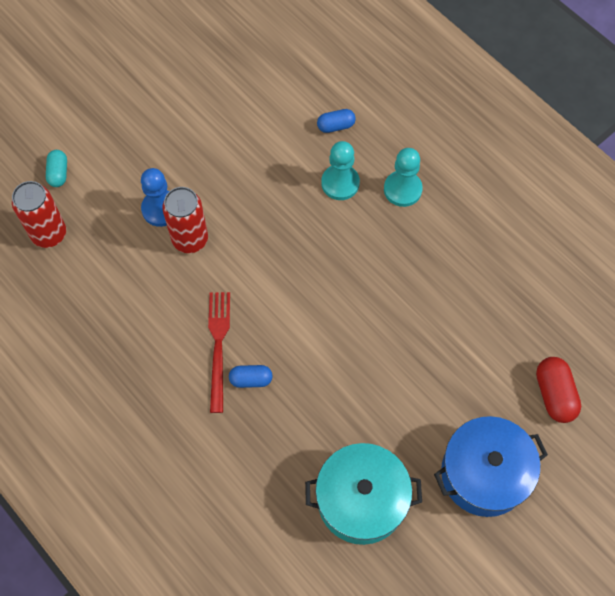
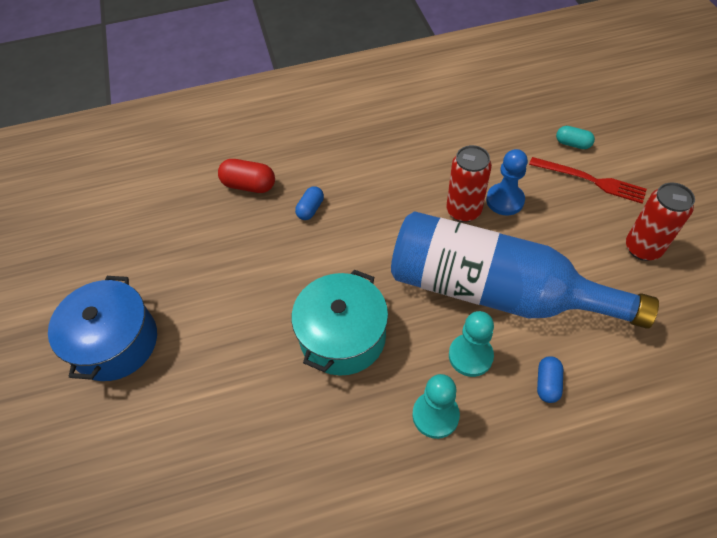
camera: 120 degrees right, 10 degrees down
(49, 234) = (513, 124): red can -> red can (642, 248)
(218, 345) = (352, 198): red fork -> red fork (591, 180)
(269, 186) = (494, 291): none -> blue bottle
(361, 500) = (166, 244): turquoise pot -> turquoise pot (342, 336)
(554, 394) = (131, 446): red capsule -> red capsule (249, 185)

